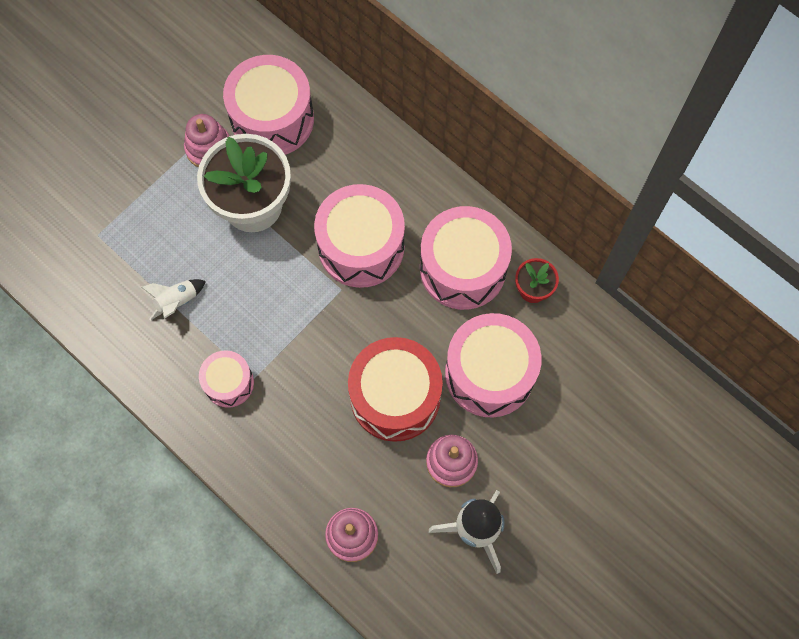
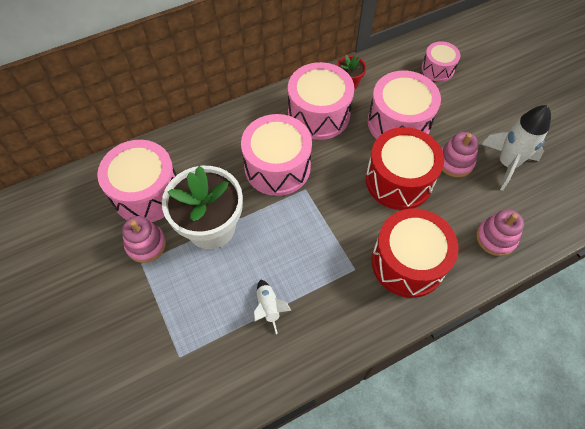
camera: 70 degrees left, 10 degrees down
(229, 383) = (353, 288): pink drum -> pink drum (437, 69)
(281, 436) = (408, 262): none -> red drum

